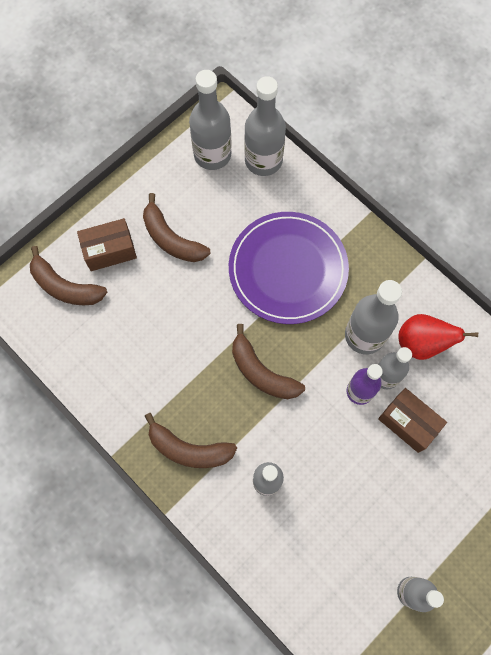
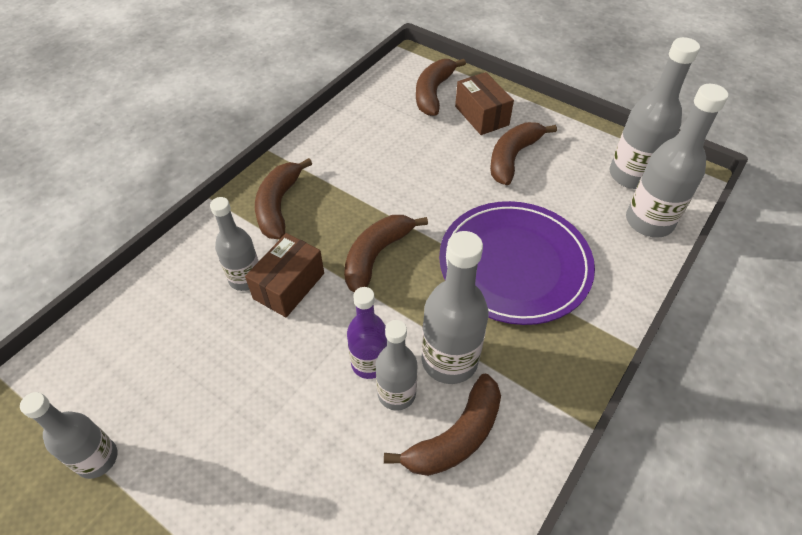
camera: 80 degrees right, 20 degrees down
(408, 423) = (333, 430): brown box -> brown box (289, 286)
(421, 343) = (456, 436): red pear -> brown banana

